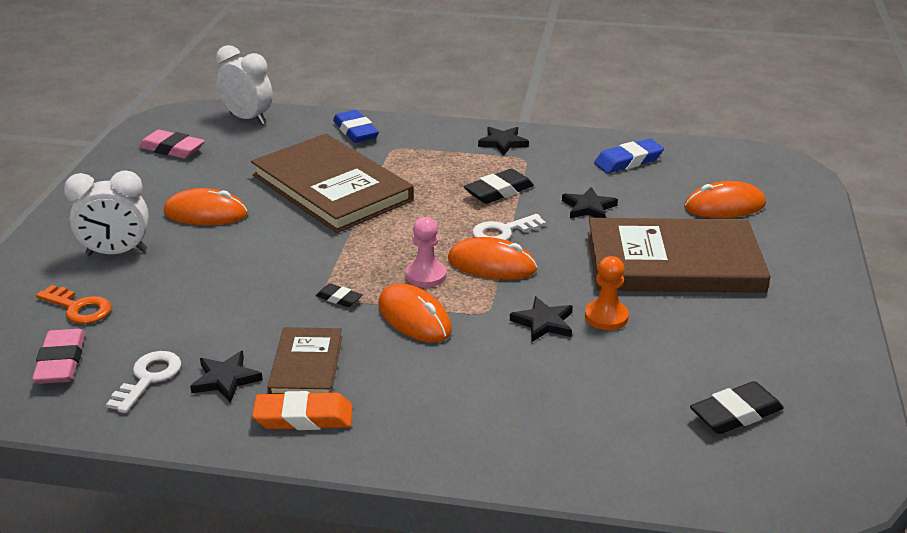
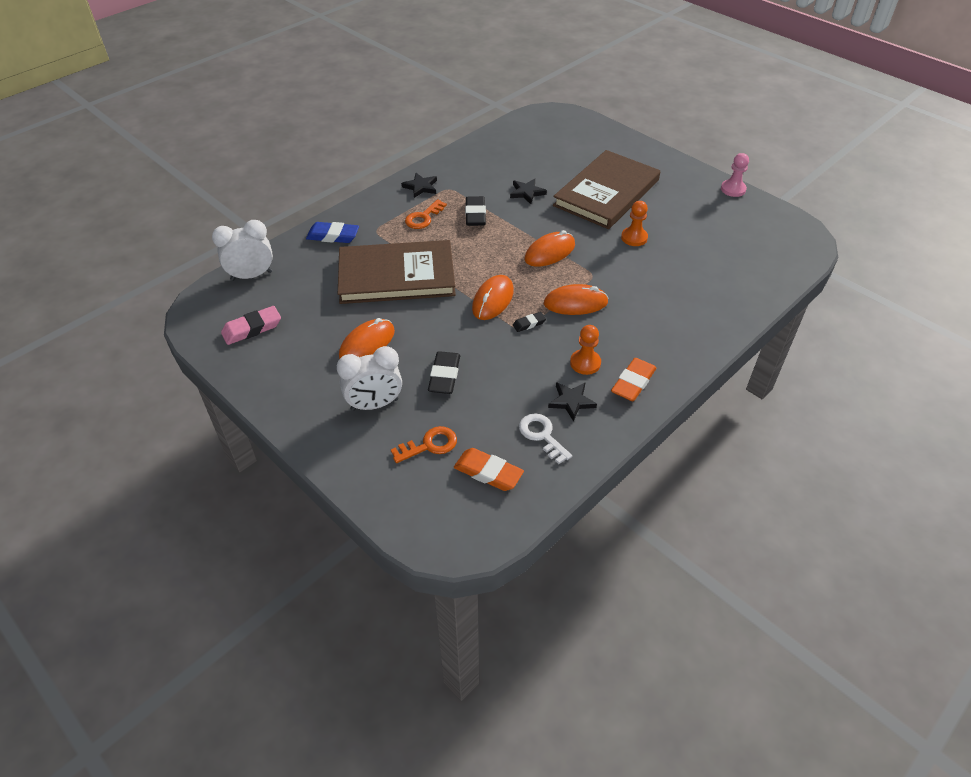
camera: 55 degrees left, 15 degrees up
(61, 362) = (488, 472): pink eraser -> orange eraser
(116, 253) = (374, 404): white clock -> white clock turned 45 degrees clockwise
(306, 365) = (585, 363): brown book -> orange pawn
(426, 275) = (537, 280): pink pawn -> pink pawn (733, 189)
(450, 164) = (423, 217): none -> orange key
(503, 232) = (520, 233): white key -> none
(543, 323) = (621, 260): black star -> none
(628, 161) = (493, 156): blue eraser -> none
(724, 206) = (571, 151): orange mouse -> orange mouse (493, 300)
(736, 414) = (740, 239): black eraser -> black eraser (444, 376)

